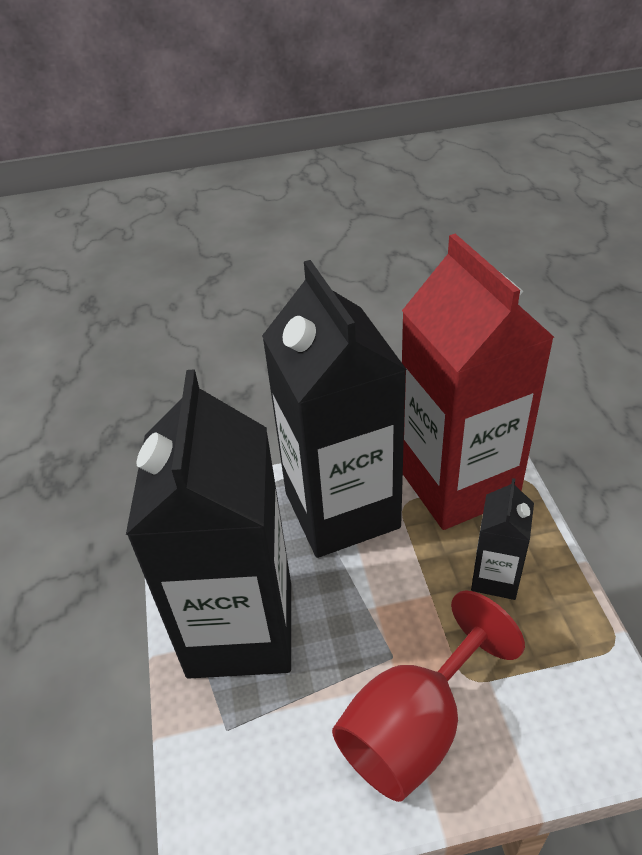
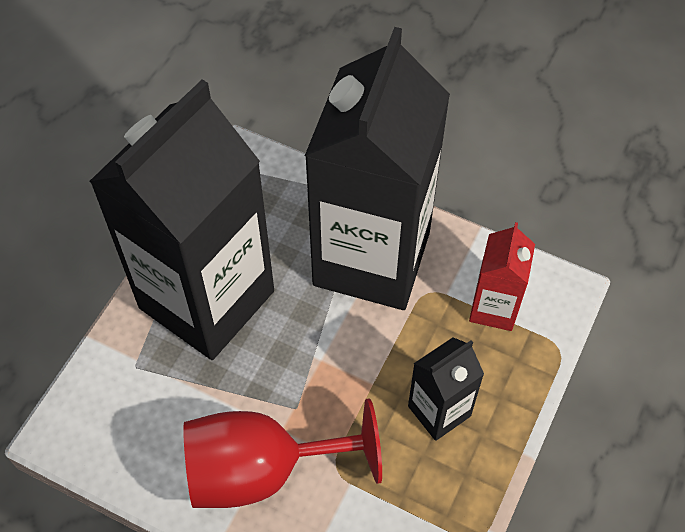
camera: 35 degrees right, 15 degrees up
(458, 484) = (494, 308): red carton -> red carton, size x0.44

